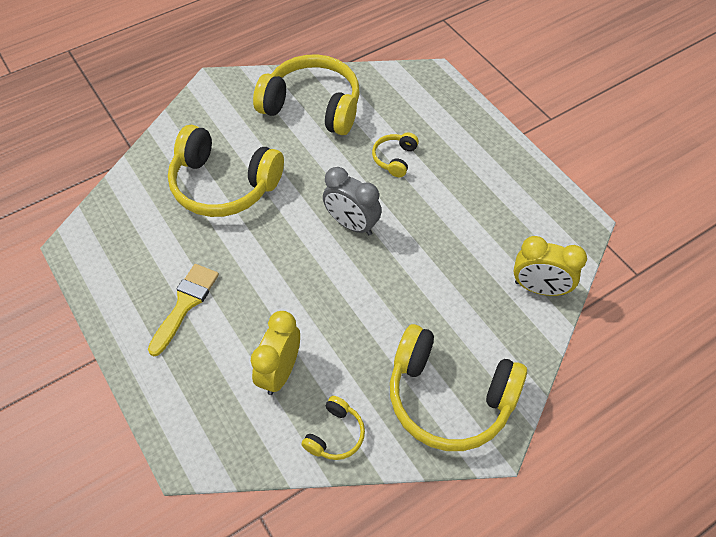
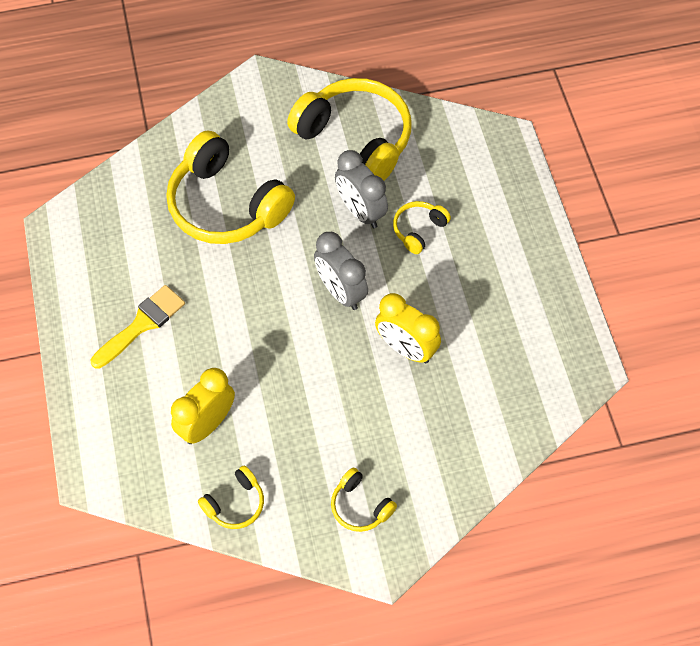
camera: 20 degrees right, 5 degrees up
(341, 158) = (360, 211): none -> grey clock
(449, 397) = (360, 506): yellow headphones -> yellow headphones, size x0.46
(539, 288) = (506, 426): yellow clock -> yellow clock (406, 348)

